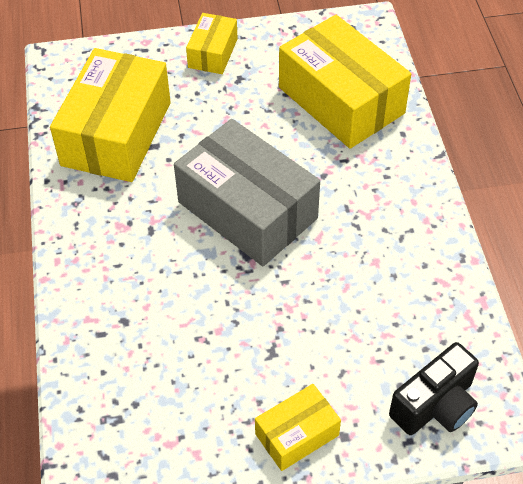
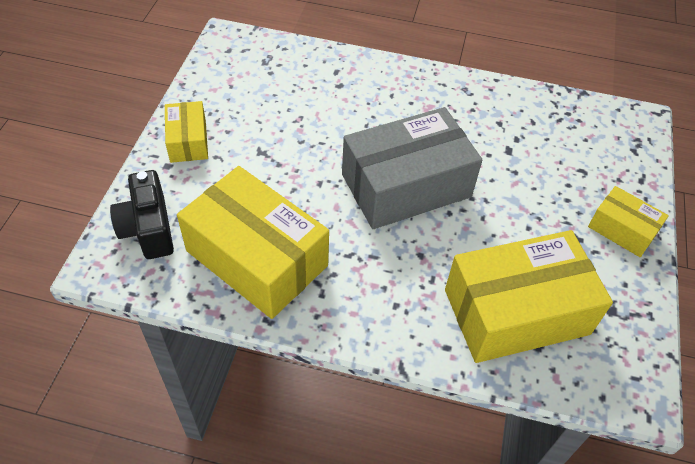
camera: 110 degrees right, 0 degrees up
(116, 133) = (532, 131): yellow box -> yellow box (257, 258)

